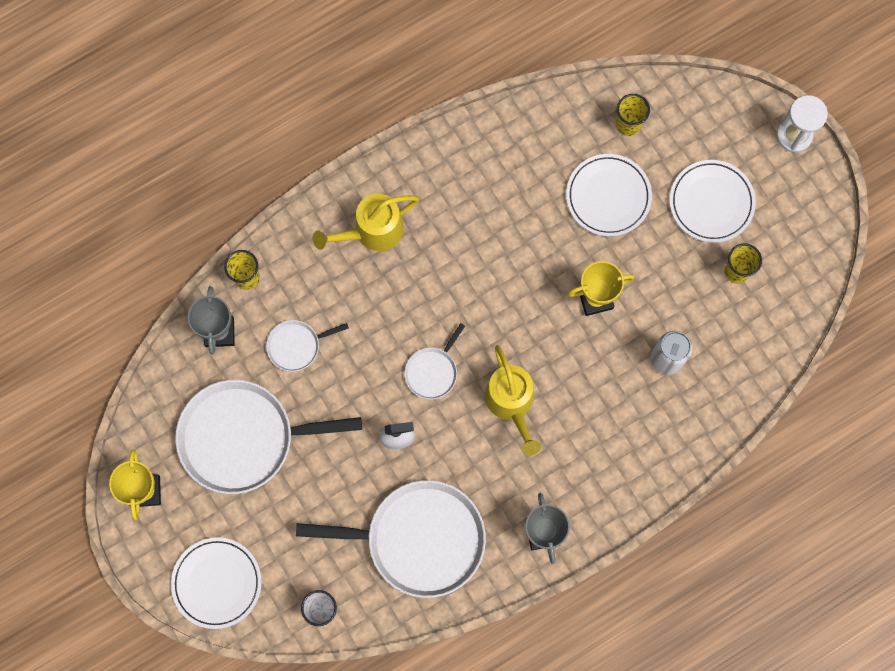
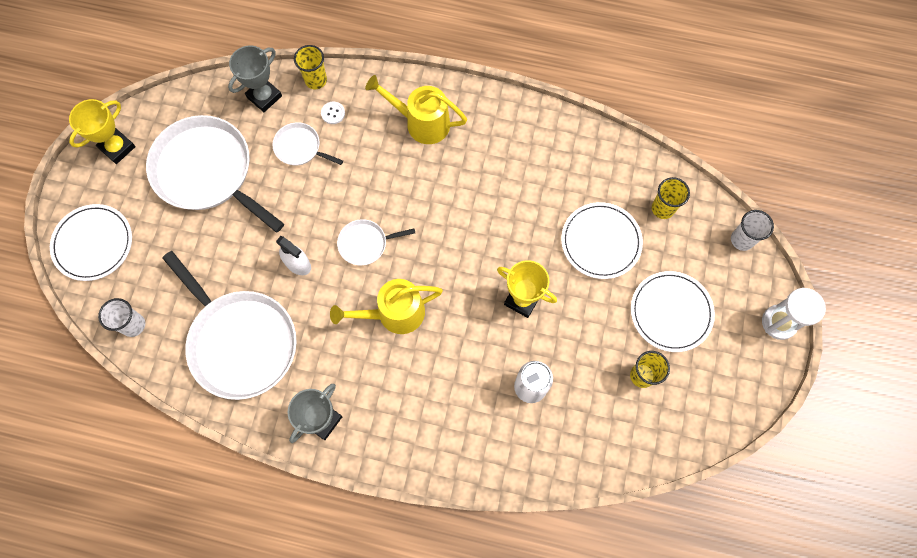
camera: 45 degrees right, 5 degrees down
(292, 292) = (333, 113): none -> white button
(511, 403) = (394, 314): yellow watering can -> yellow watering can turned 45 degrees clockwise
(709, 94) = (742, 240): none -> white cup

